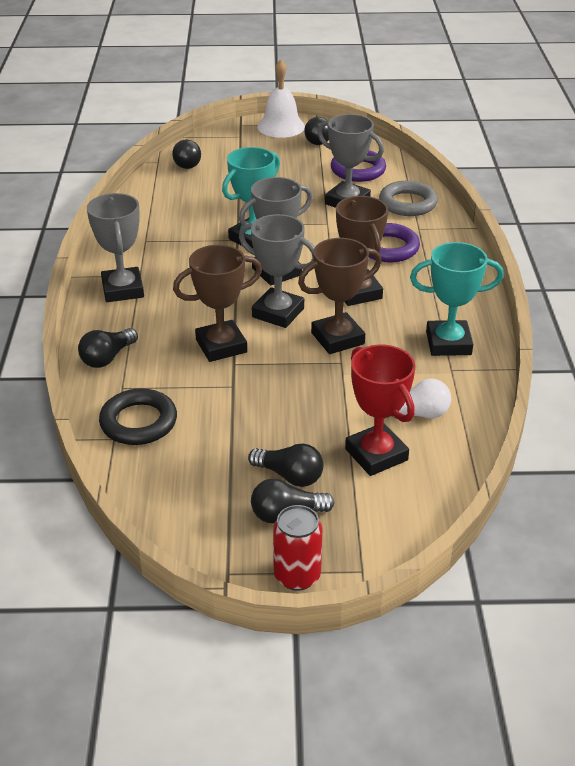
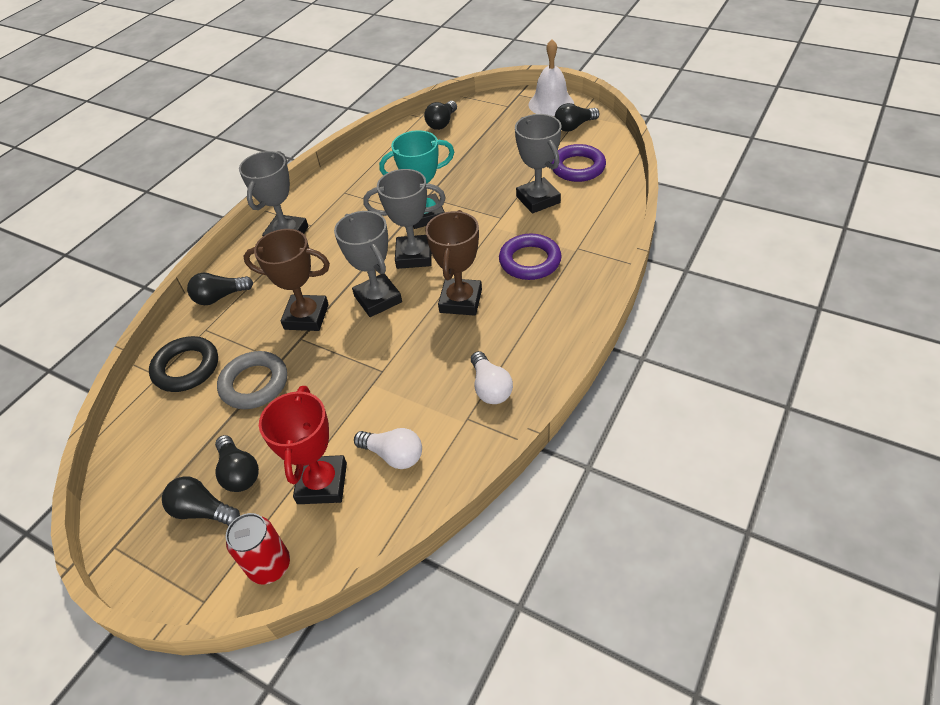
camera: 35 degrees right, 10 degrees up
(297, 576) = (155, 578): red can -> red can (270, 566)
(337, 338) = (401, 344): brown trophy -> none
(407, 203) = (591, 217): grey ring -> grey ring (254, 384)
(448, 343) = (490, 387): turquoise trophy -> white light bulb

